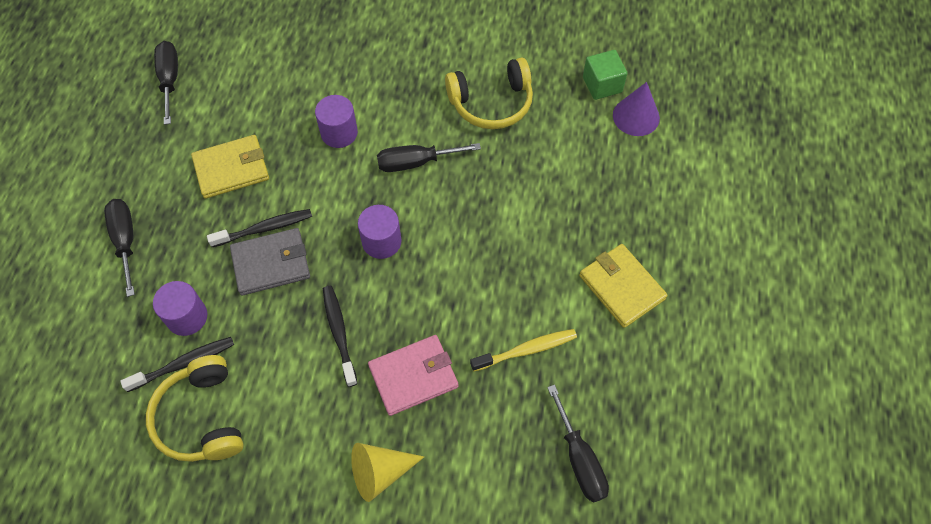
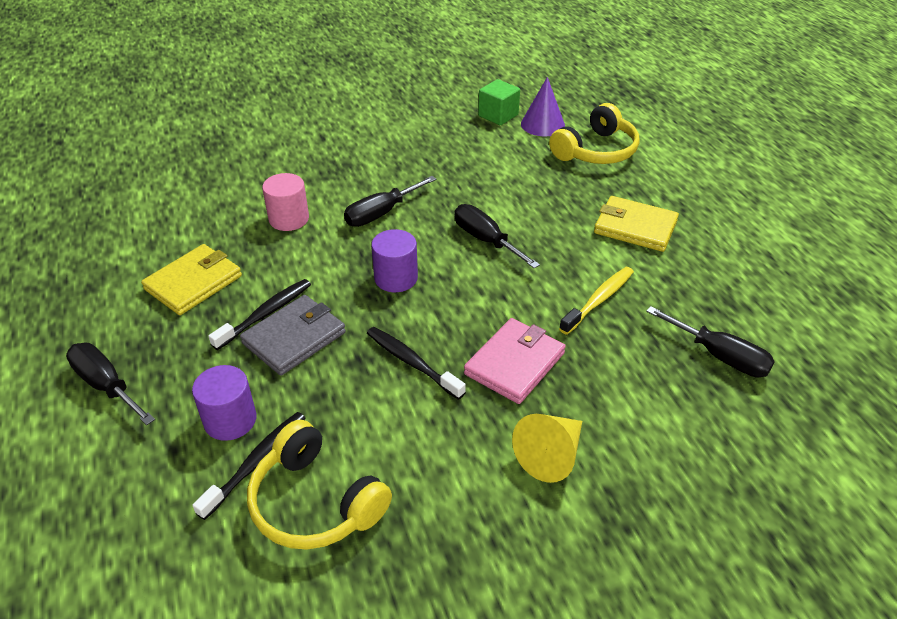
camera: 30 degrees left, 20 degrees down
(170, 80) = (73, 241): black screwdriver -> black screwdriver (486, 240)
(339, 133) = (289, 219): purple cylinder -> pink cylinder
(491, 103) = (416, 154): yellow headphones -> yellow headphones (596, 151)

